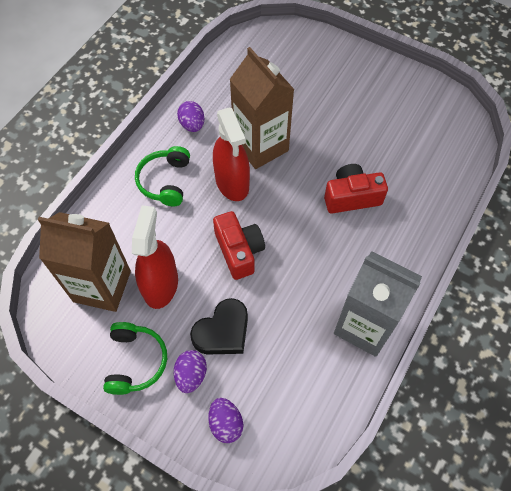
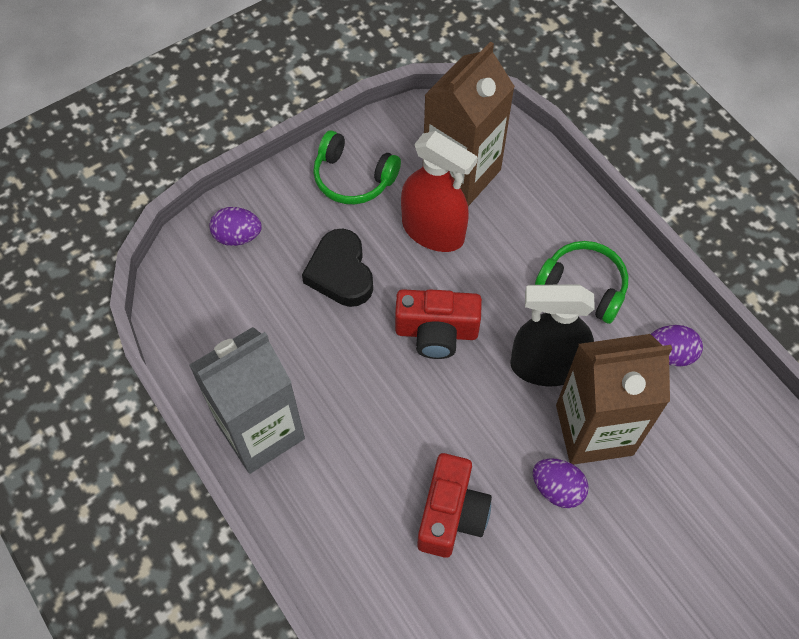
camera: 115 degrees right, 0 degrees up
(191, 375) = (308, 223): purple egg -> purple egg (557, 489)
(232, 182) = (546, 366): red spray bottle -> black spray bottle

